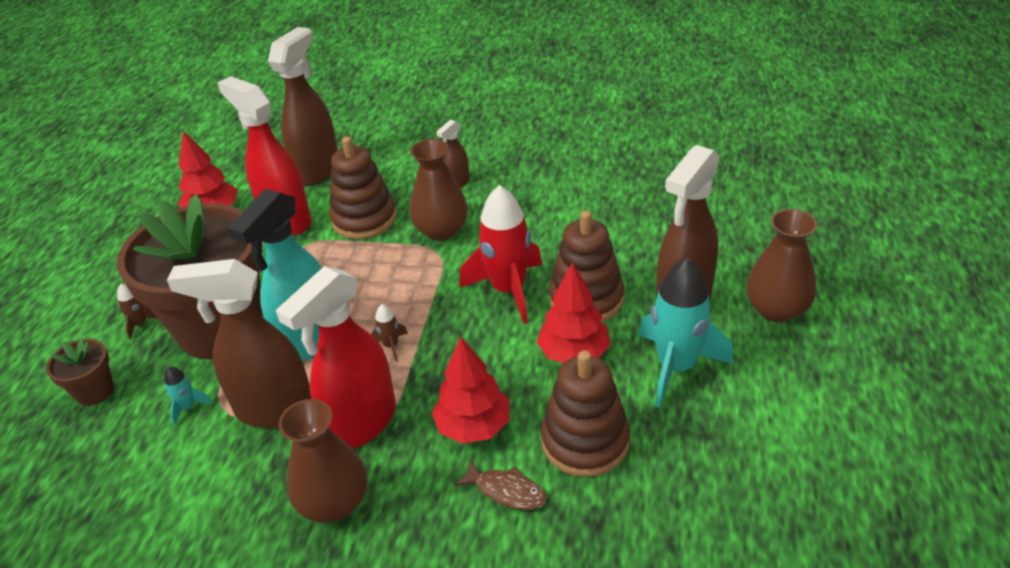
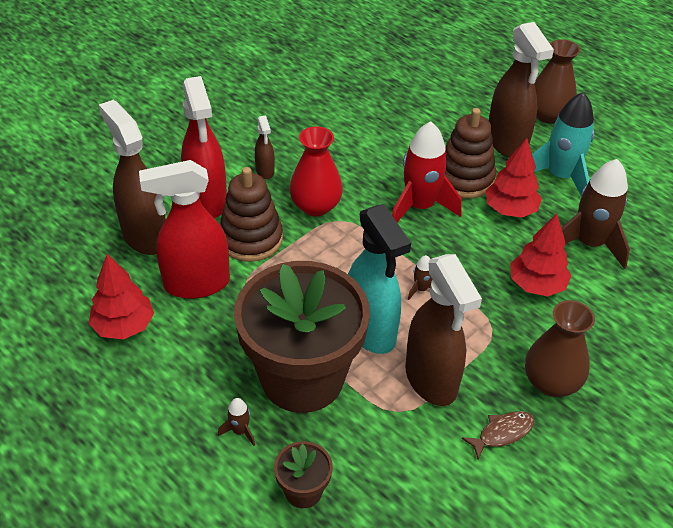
camera: 60 degrees left, 5 degrees up
(188, 407) = (382, 432): turquoise rocket -> none
(274, 409) = (431, 380): brown spray bottle -> brown spray bottle turned 60 degrees counterclockwise
(361, 423) = (487, 338): red spray bottle -> red spray bottle (207, 201)
(441, 230) = (315, 206): brown vase -> red vase
(506, 491) = (602, 296): brown fish -> brown fish (502, 433)
(585, 441) = (589, 244): brown stacking toy -> brown rocket

